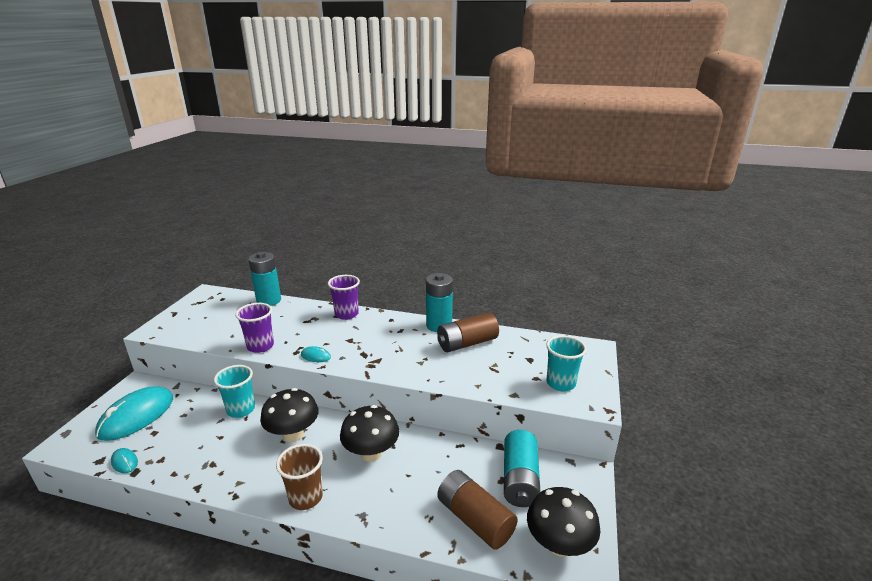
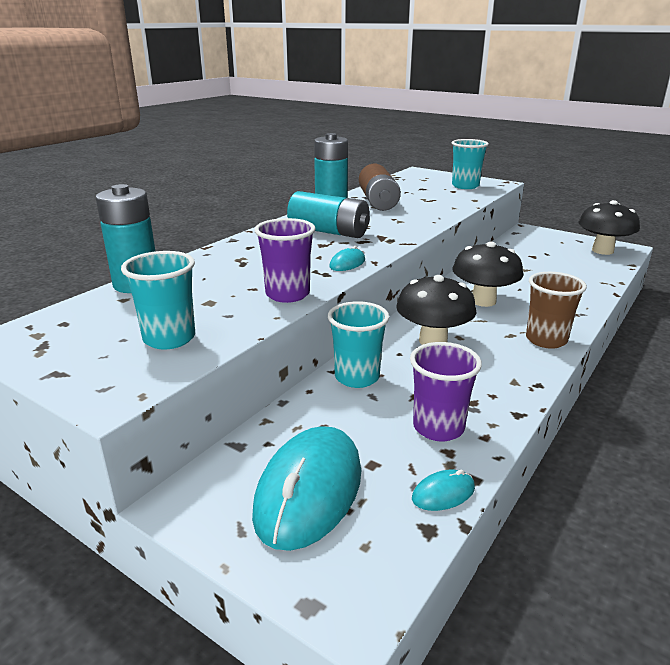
camera: 70 degrees left, 0 degrees up
(136, 416) = (309, 490): turquoise mouse -> turquoise mouse turned 60 degrees clockwise
(204, 327) = (169, 338): none -> turquoise cup
(346, 314) = (252, 241): purple cup -> purple cup (438, 427)
(475, 519) = (578, 271): brown battery -> none
(519, 479) = (533, 250): turquoise battery -> turquoise battery (329, 232)

